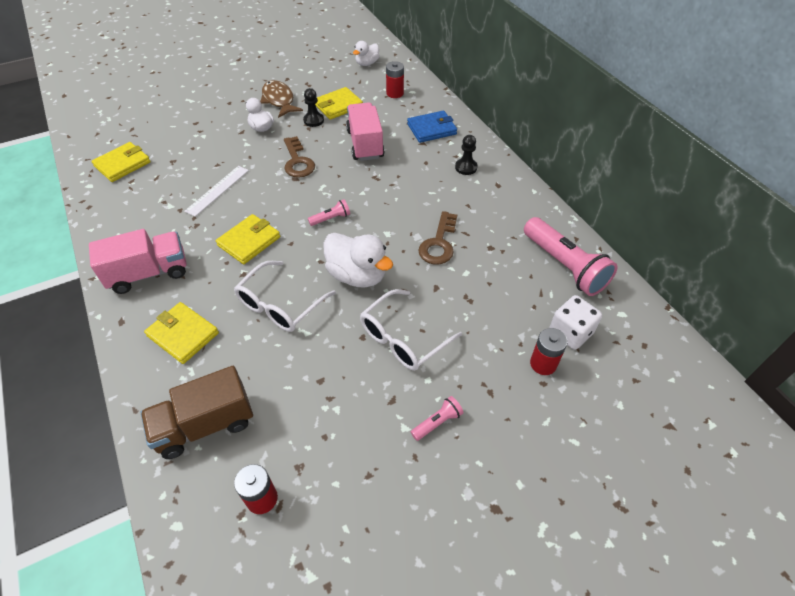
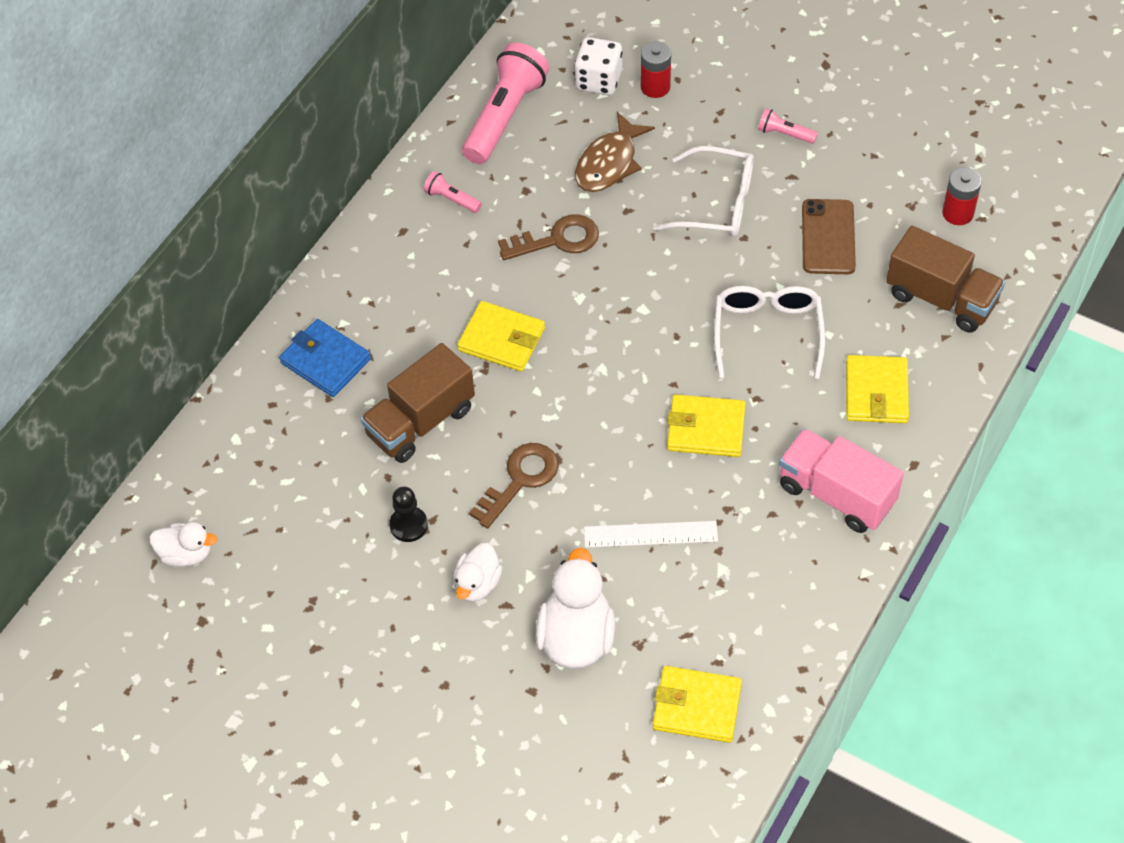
camera: 120 degrees left, 5 degrees up
(279, 100) = (387, 613): brown fish -> brown fish (609, 163)
(280, 305) = (767, 332): white glasses -> white glasses turned 90 degrees counterclockwise
(319, 387) = (828, 237): none -> brown phone
(331, 218) = (600, 369): pink flashlight -> pink flashlight (452, 199)
(338, 106) = (346, 517): yellow wallet -> yellow wallet (501, 339)
(357, 275) = (668, 288): white duck -> white duck (576, 637)
(365, 144) = (420, 422): pink truck -> brown truck
(395, 93) = (257, 459): red battery -> none
(466, 167) = (390, 279): black pawn -> none

